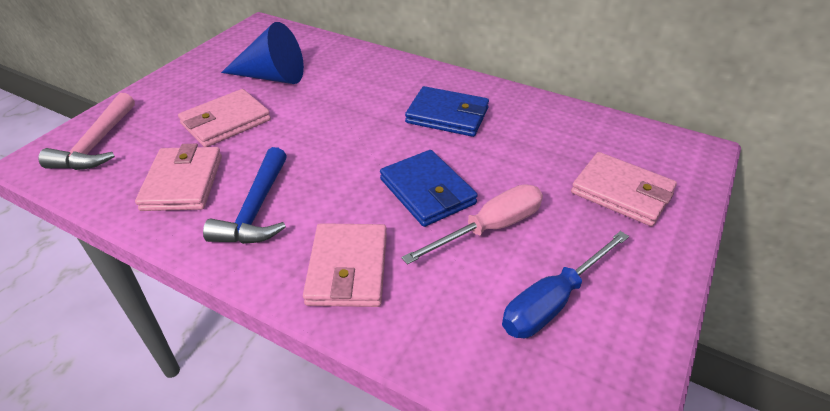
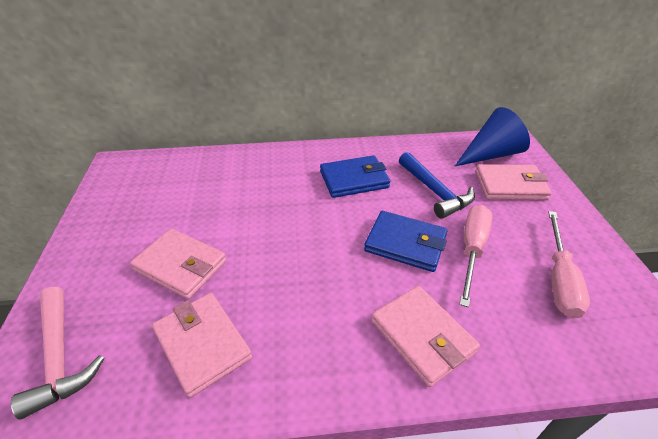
camera: 35 degrees left, 0 degrees up
(226, 122) = (181, 265): pink wallet -> pink wallet turned 75 degrees counterclockwise
(256, 210) = (298, 331): blue hammer -> blue hammer (435, 192)
(272, 77) = (179, 206): blue cone -> blue cone (490, 154)
(553, 301) = (559, 279): blue screwdriver -> pink screwdriver

